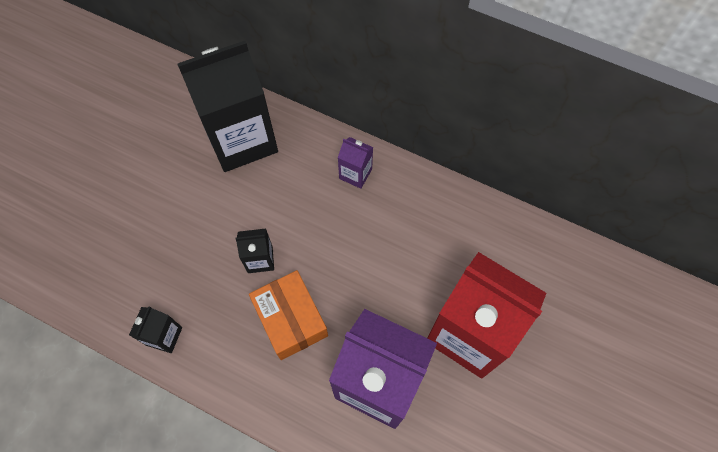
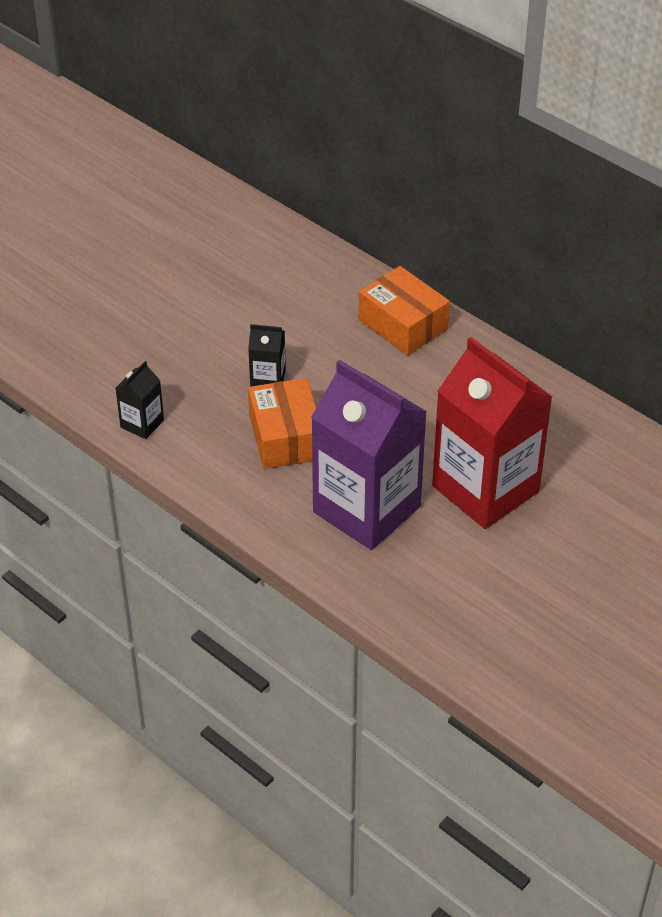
camera: 15 degrees right, 20 degrees down
(242, 139) = (280, 269): black carton -> none
(355, 174) = (403, 324): purple carton -> orange box

